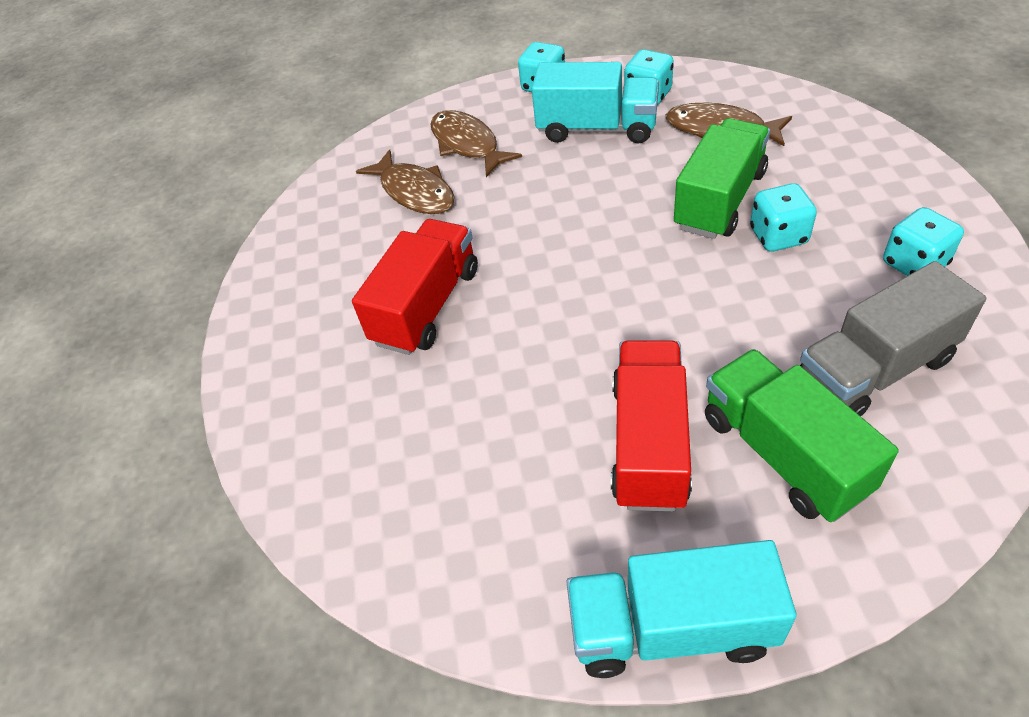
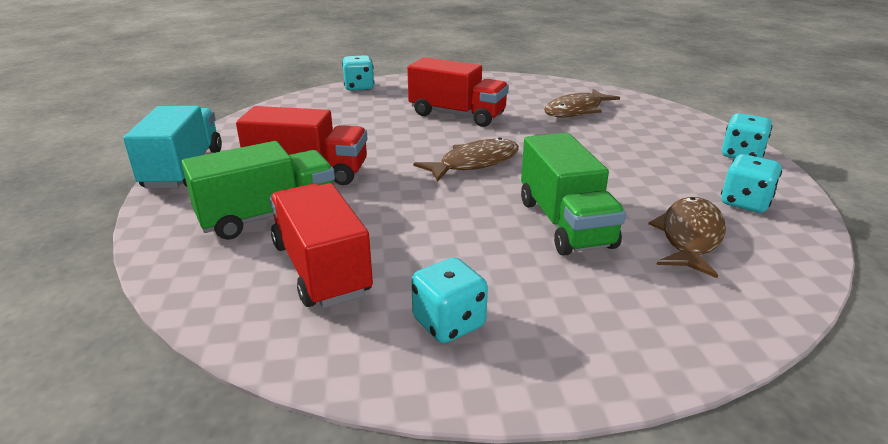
camera: 85 degrees right, 20 degrees down
(467, 144) = (639, 126): brown fish -> brown fish (474, 163)
(597, 128) = (675, 175): turquoise truck -> none
(720, 200) = (565, 223): green truck -> green truck turned 45 degrees clockwise
(778, 236) = (507, 247): turquoise dice -> turquoise dice (359, 87)
(874, 369) = (321, 269): grey truck -> red truck

